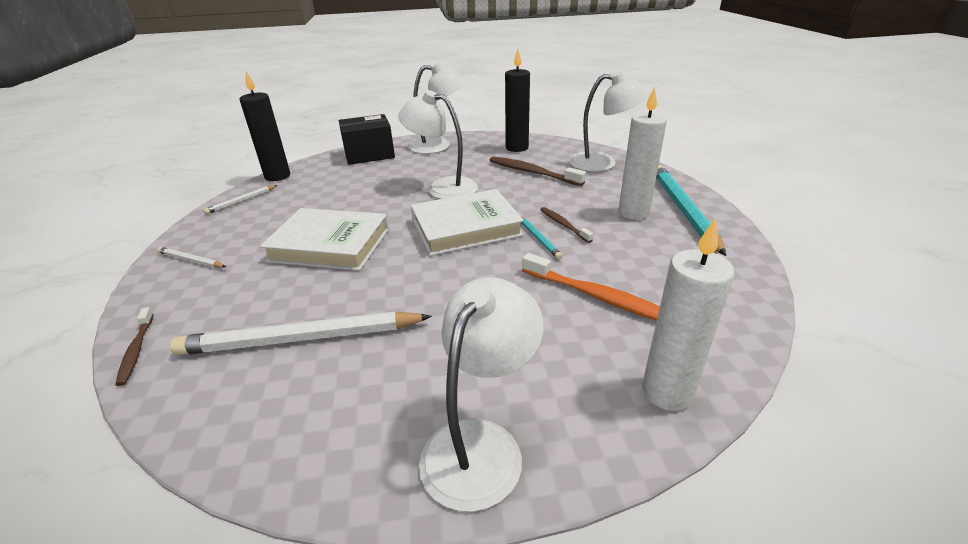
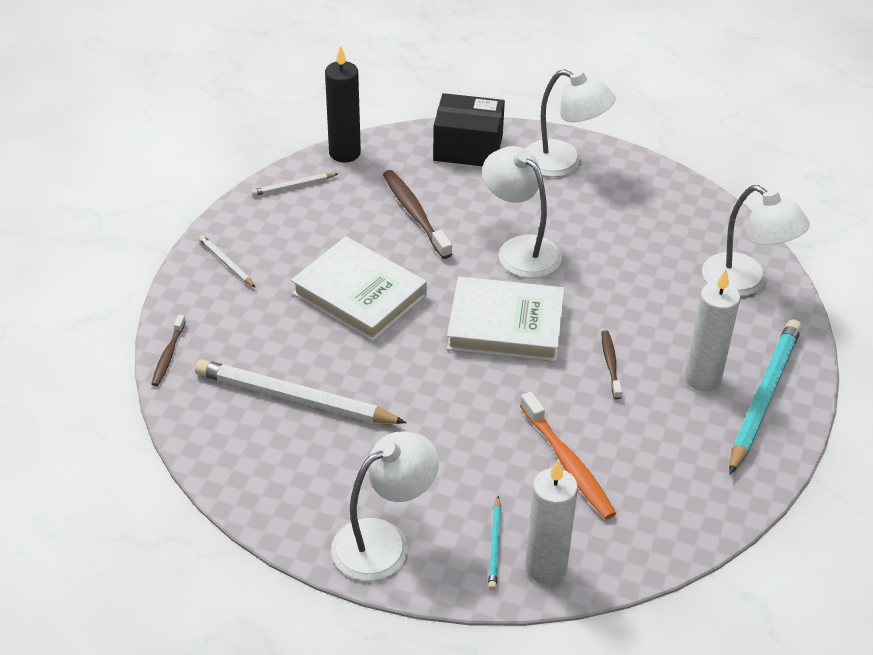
camera: 25 degrees right, 10 degrees up
(517, 148) = (661, 206): black candle -> none
(532, 172) = (643, 264): brown toothbrush -> brown toothbrush (415, 214)
(538, 238) = (569, 372): turquoise pencil -> turquoise pencil (495, 546)

